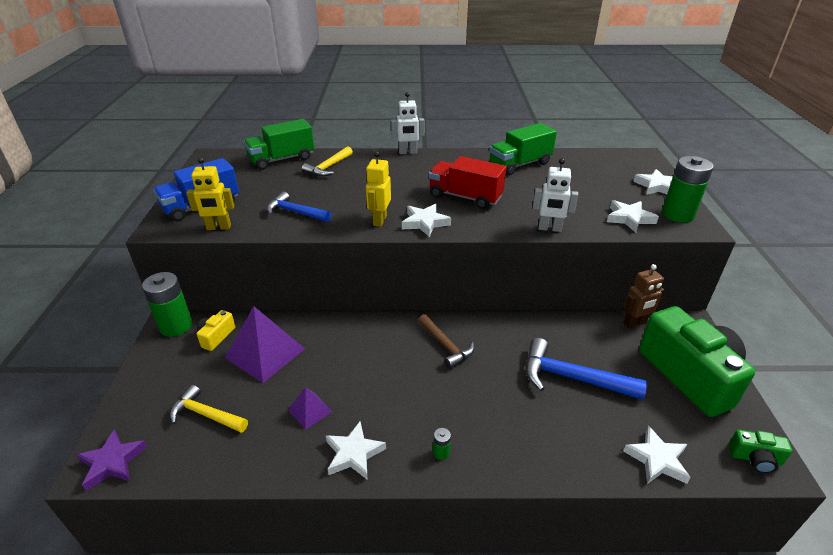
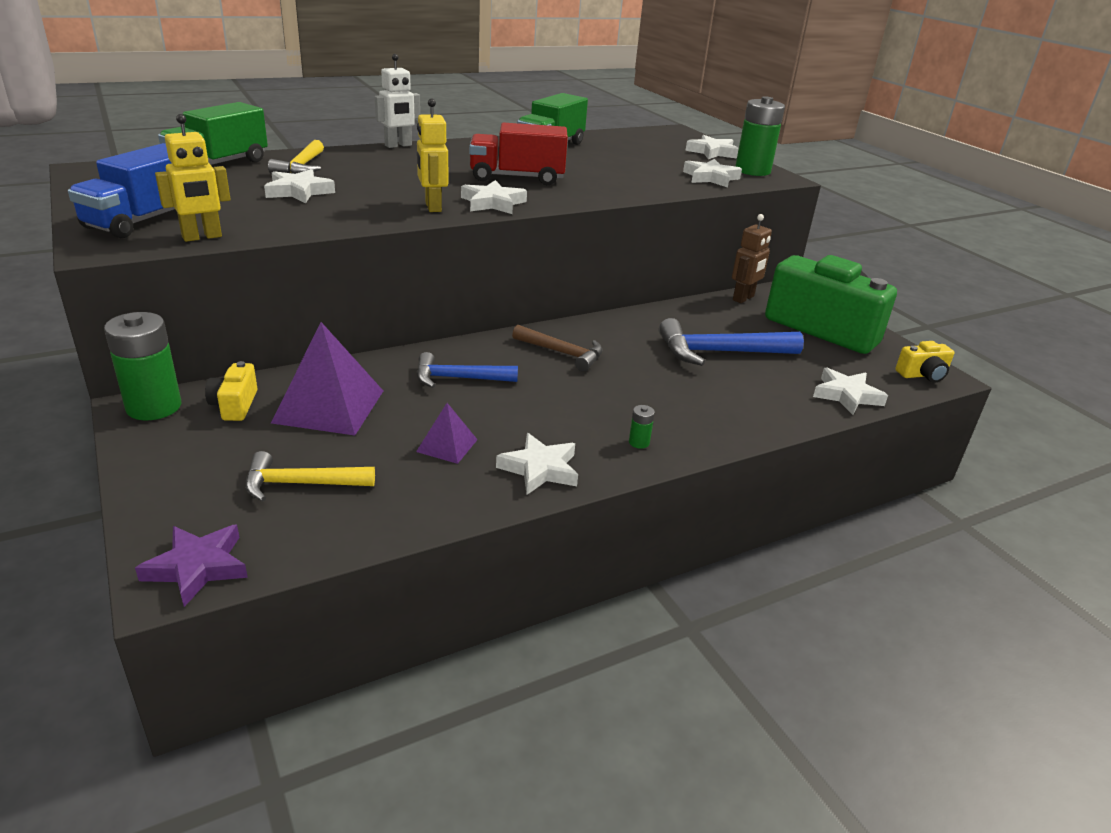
camera: 30 degrees left, 5 degrees down
(295, 212) = (305, 211): blue hammer -> blue hammer (458, 378)
(307, 192) = (299, 191): none -> white star
(549, 228) = (639, 193): white robot -> none
(755, 458) = (922, 375): green camera -> yellow camera

